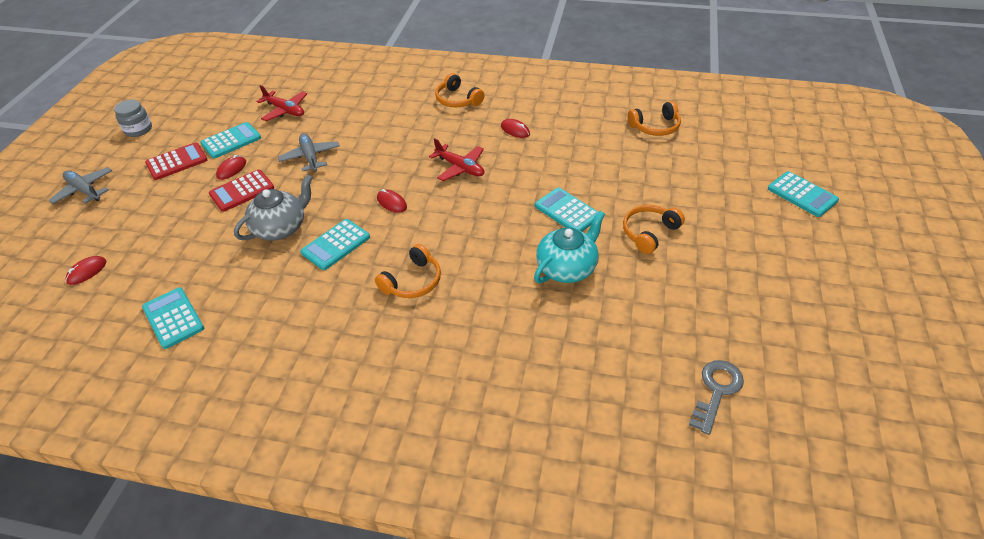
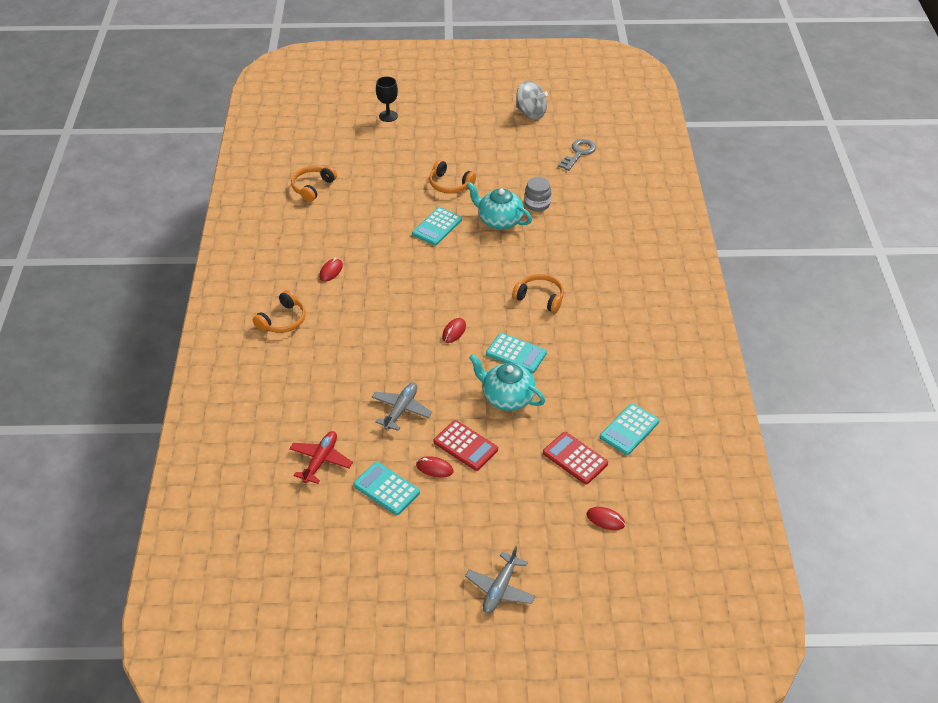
camera: 105 degrees left, 0 degrees up
(138, 130) = (381, 595): grey jar -> grey jar (537, 204)
(177, 162) = (433, 524): red calculator -> red calculator (575, 458)
(281, 228) = (507, 397): grey teapot -> turquoise teapot
(310, 157) = (401, 410): grey plane -> grey plane turned 150 degrees clockwise
(460, 168) = (395, 297): red plane -> none
(655, 127) = (312, 187): orange headphones -> orange headphones turned 120 degrees counterclockwise
(716, 391) = (579, 153): grey key -> grey key turned 105 degrees clockwise
(802, 194) = (388, 116): turquoise calculator -> black goblet
(829, 349) = (531, 113): none -> grey spinning top

